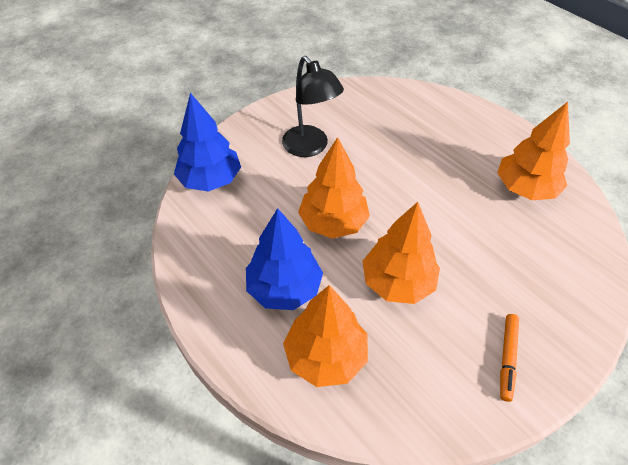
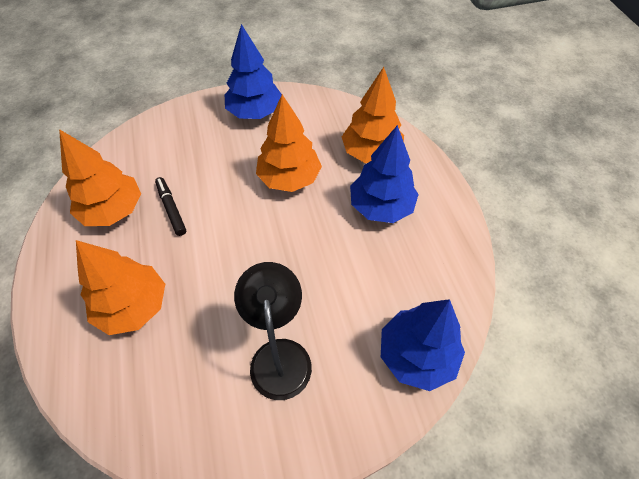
camera: 155 degrees left, 5 degrees up
(333, 222) = (309, 247): orange tree -> orange tree (133, 306)
(479, 208) = (171, 209): none -> black marker
(507, 358) = (255, 112): orange marker -> blue tree

